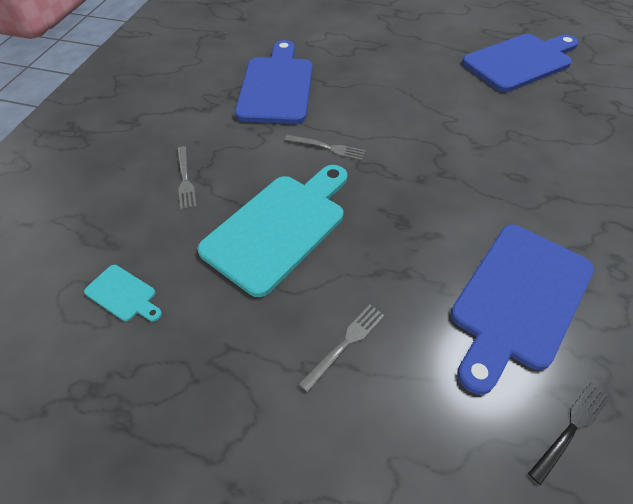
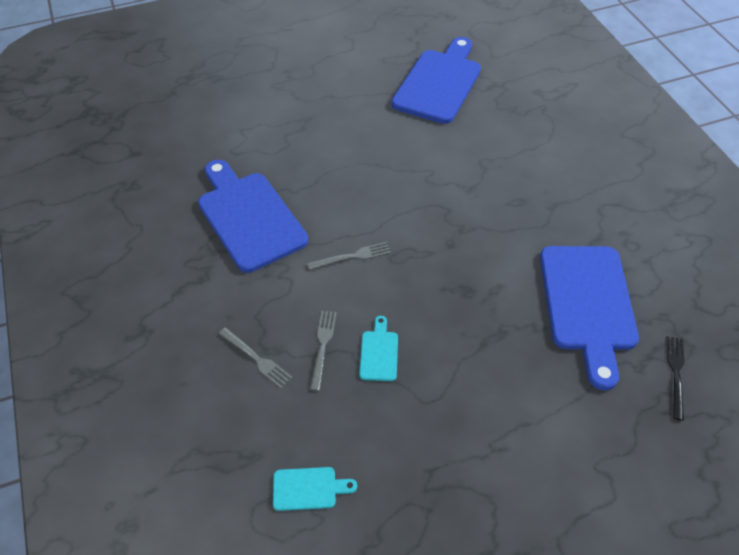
camera: 35 degrees left, 0 degrees up
(279, 227) = (379, 352): turquoise cutting board -> turquoise cutting board, size x0.43
(346, 343) = (506, 411): grey fork -> grey fork (323, 345)

